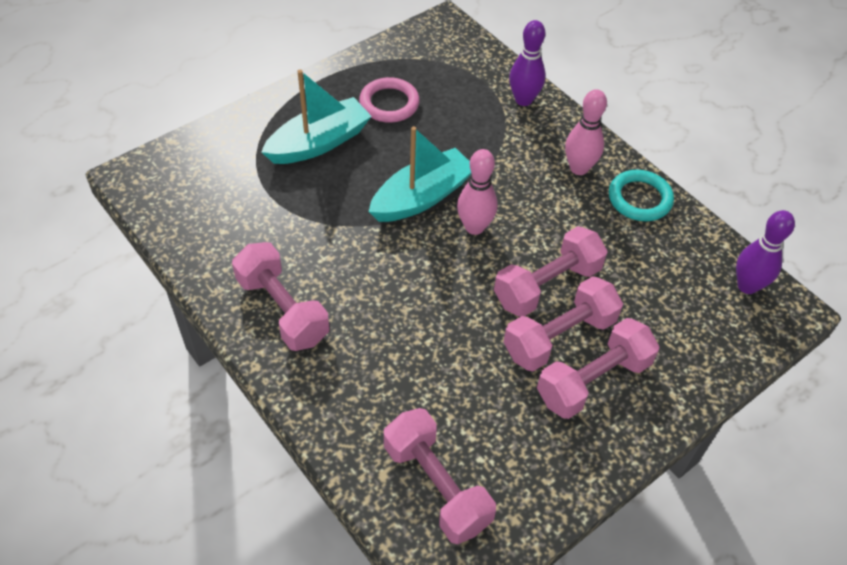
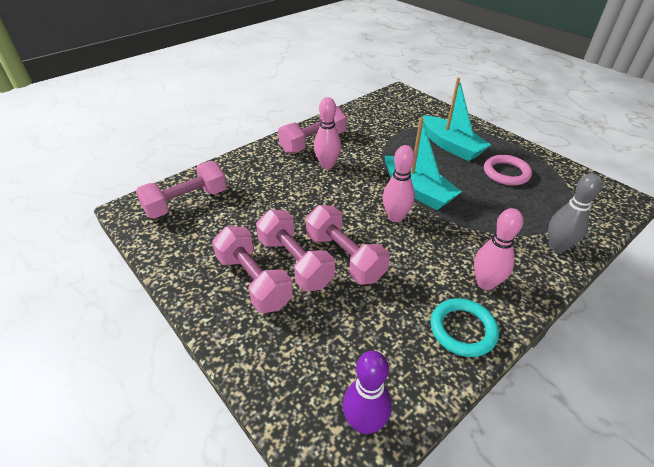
camera: 90 degrees right, 10 degrees down
(351, 293) = (327, 165): none -> pink bowling pin
(523, 100) = (557, 247): purple bowling pin -> grey bowling pin

